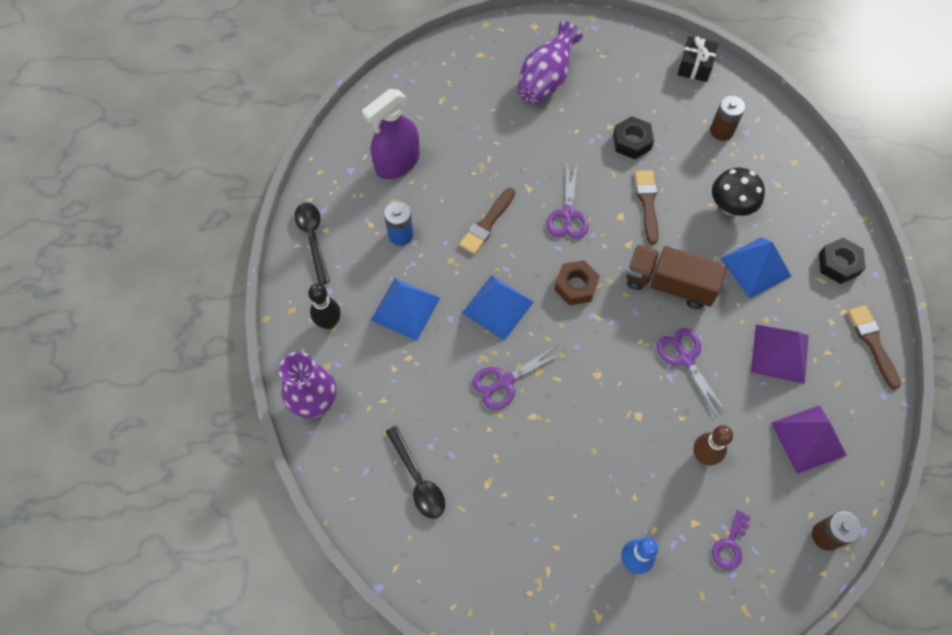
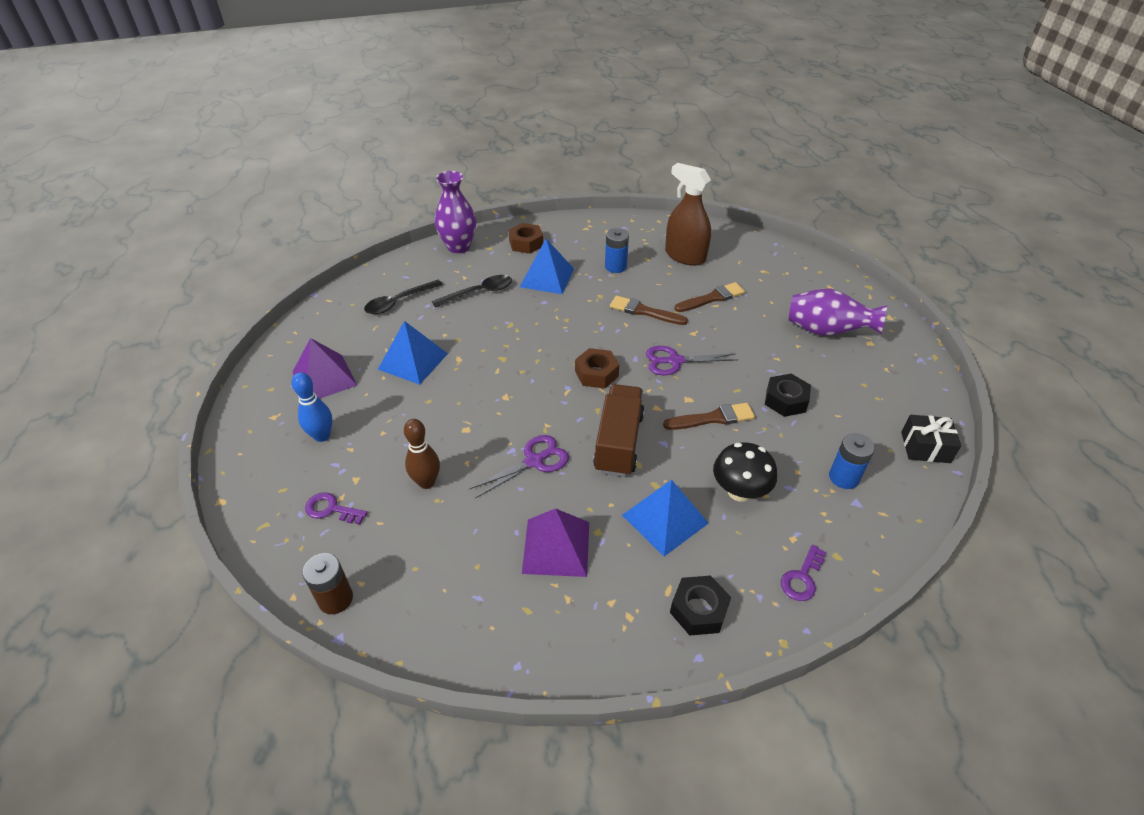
camera: 80 degrees right, 20 degrees down
(313, 239) = (596, 226): black spoon -> black spoon (479, 292)
(329, 322) = (526, 243): black bowling pin -> brown nut
(397, 163) = (685, 256): purple spray bottle -> brown spray bottle
(497, 307) = (561, 327): blue pyramid -> blue pyramid (413, 361)
(505, 381) = (489, 339): purple scissors -> none
(721, 131) = (843, 477): brown battery -> blue battery
(808, 439) = (451, 579): purple pyramid -> purple pyramid (324, 378)
(813, 190) = (802, 578): none -> purple key
(872, 343) = (591, 652): brown brush -> brown brush (712, 298)

